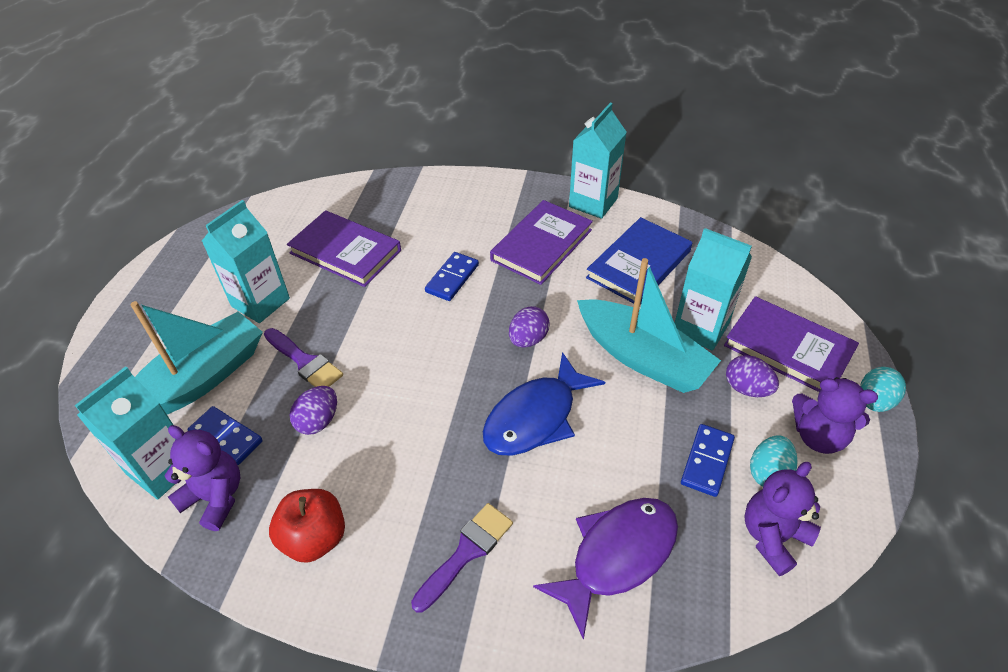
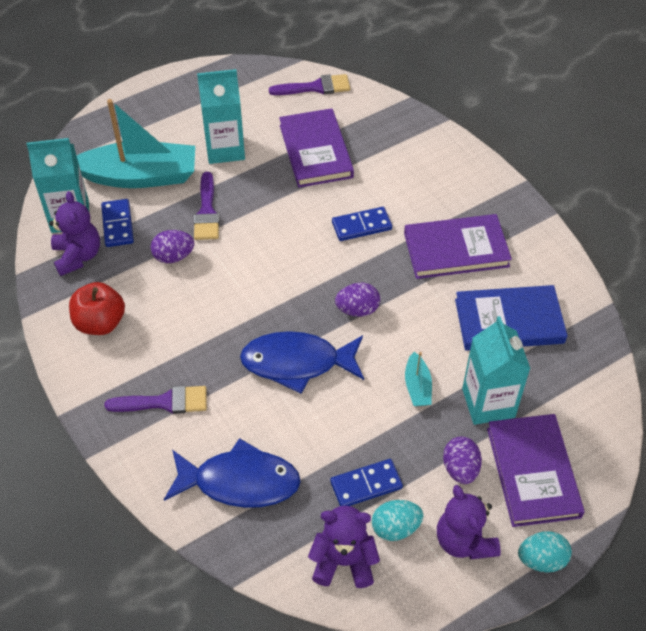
camera: 45 degrees right, 5 degrees up
(286, 208) = (315, 87): none -> purple brush
(593, 202) = (542, 246): turquoise carton -> none
(617, 556) = (239, 482): purple fish -> blue fish
(642, 357) = (417, 386): turquoise boat -> turquoise boat, size x0.44

